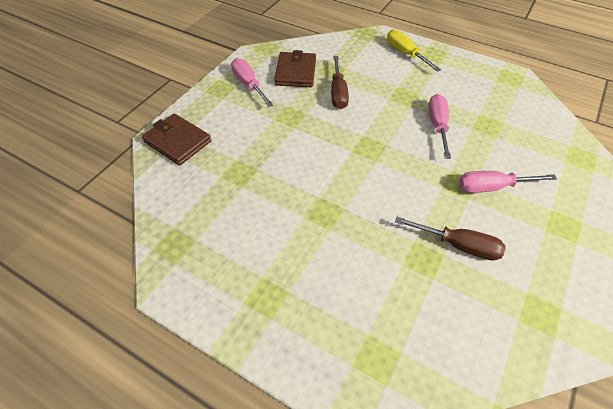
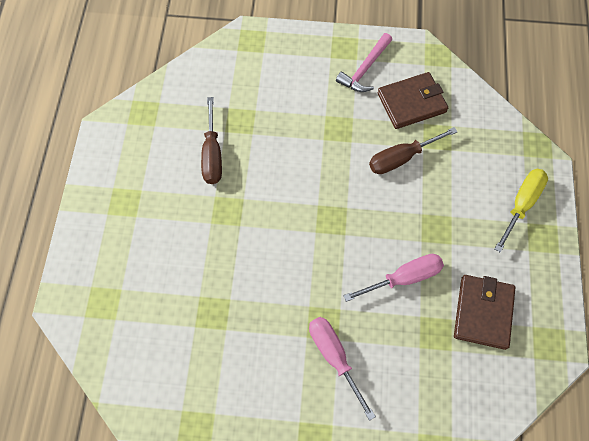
camera: 65 degrees right, 15 degrees up
(177, 142) = (252, 52): brown wallet -> brown wallet (483, 312)
(249, 84) = (365, 69): pink screwdriver -> pink hammer
(458, 245) = (241, 340): brown screwdriver -> brown screwdriver (212, 154)

